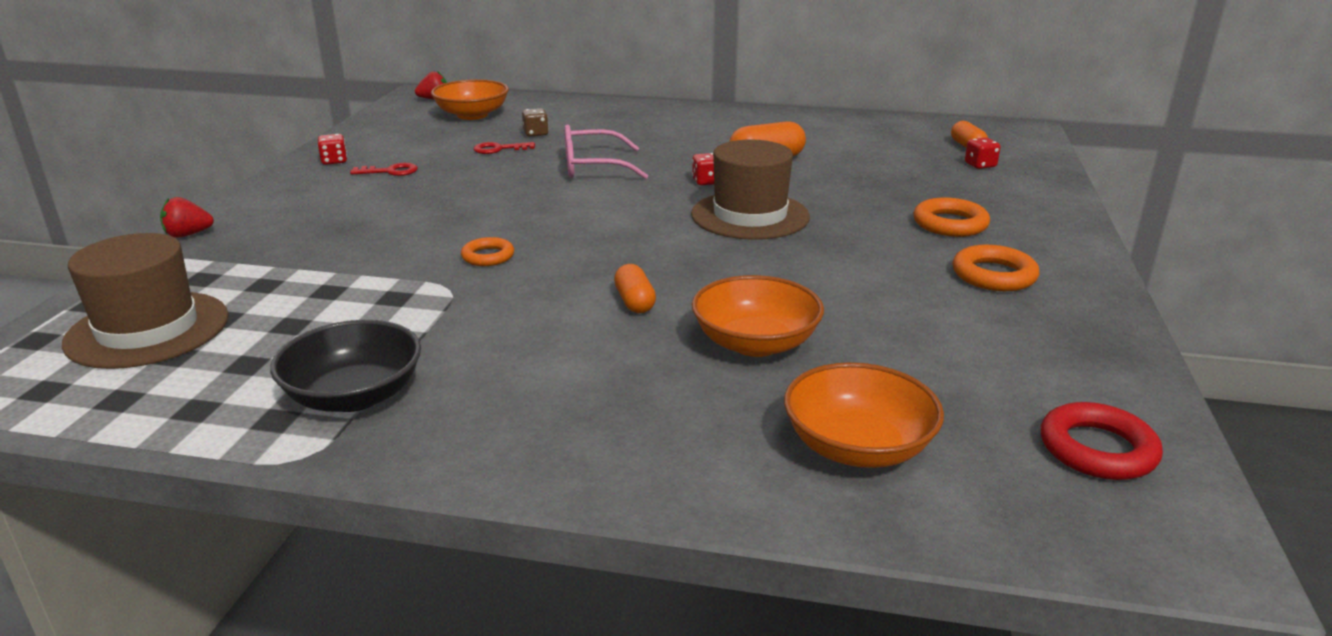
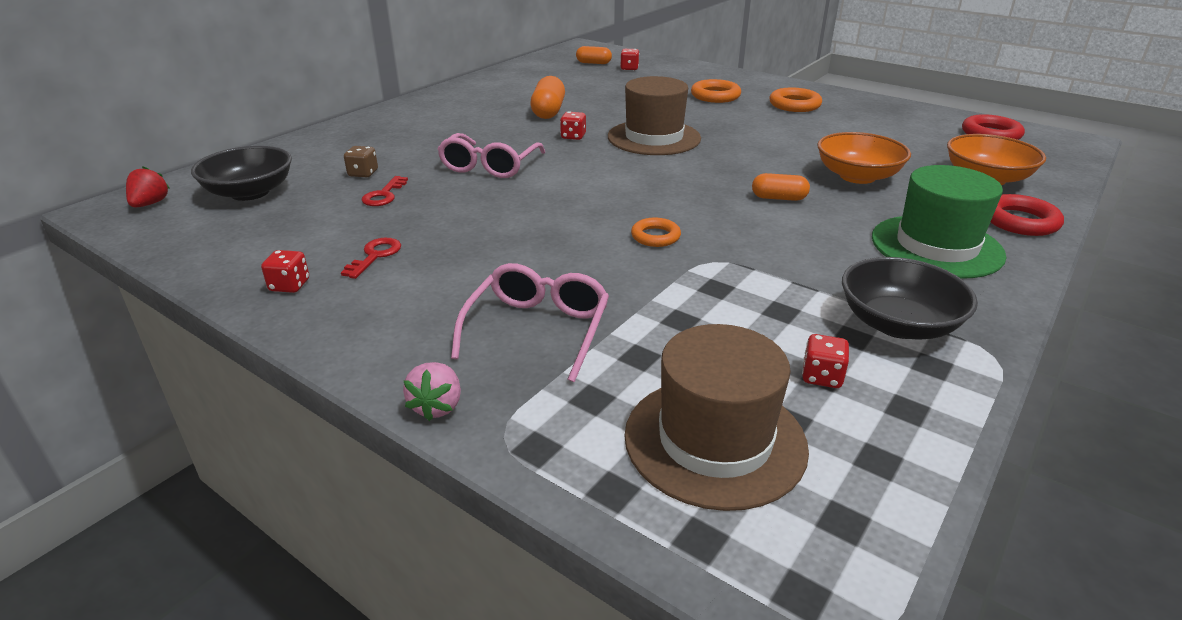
camera: 65 degrees left, 5 degrees up
(188, 235) = (437, 406): red strawberry -> pink strawberry
(245, 363) = (821, 377): none -> red dice
(296, 243) = (538, 329): none -> pink glasses
(472, 115) = (250, 192): orange bowl -> black bowl
(566, 411) = (936, 246): none -> green hat
(702, 478) = (1020, 221): none -> red ring

